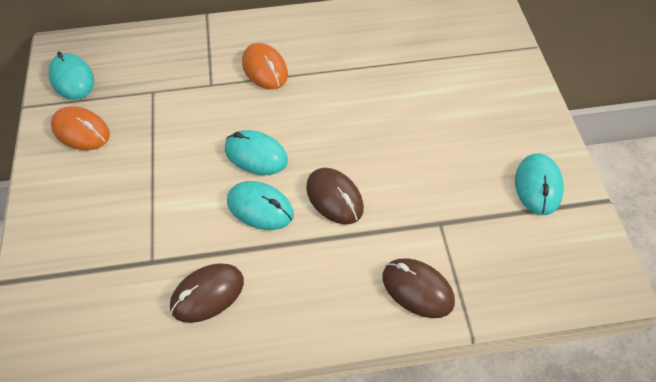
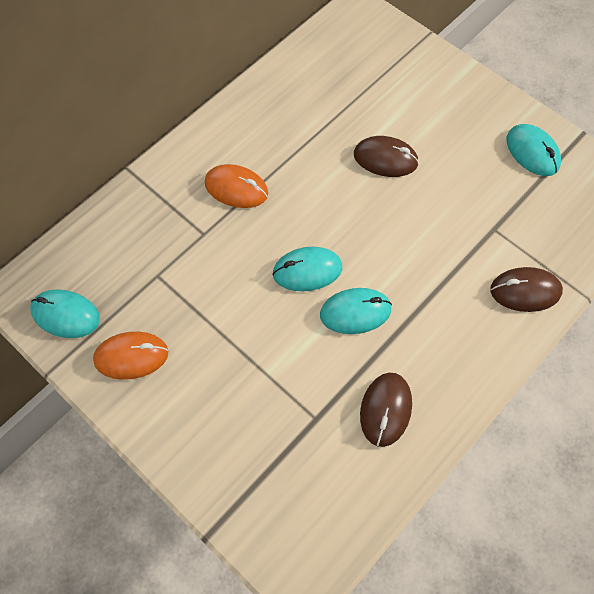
camera: 40 degrees left, 10 degrees up
(334, 198) = (403, 263): brown mouse -> brown mouse (385, 159)

